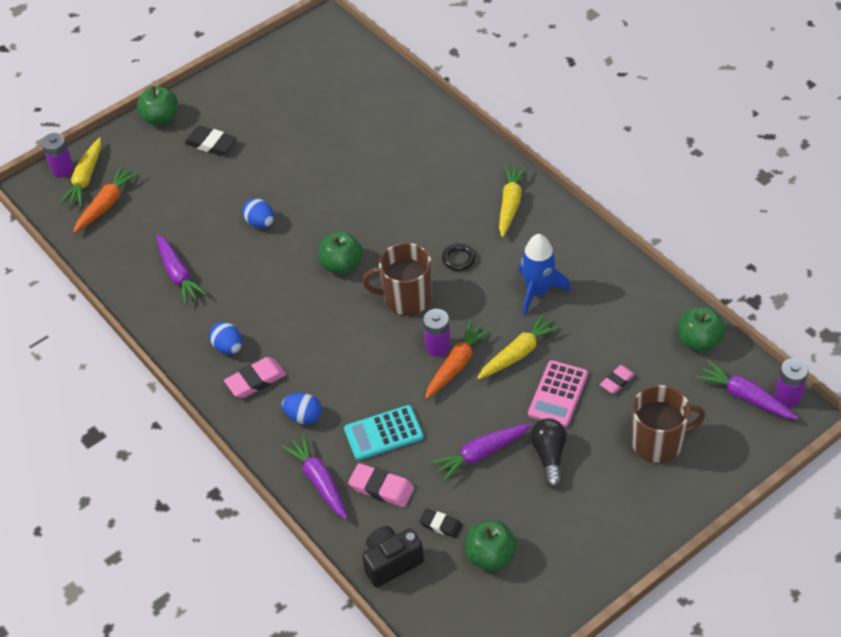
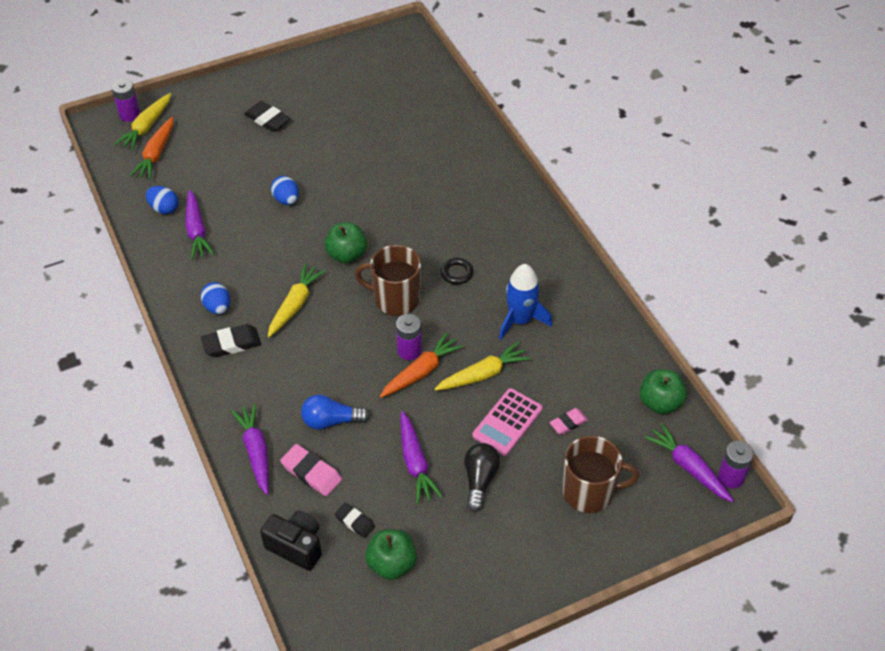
camera: 10 degrees right, 0 degrees up
(106, 204) = (156, 154): orange carrot -> orange carrot turned 150 degrees clockwise
(161, 118) = (231, 88): green apple -> none
(256, 380) = (231, 343): pink eraser -> black eraser
(303, 416) = (263, 388): blue egg -> blue egg (164, 208)
(383, 433) = (331, 421): turquoise calculator -> blue light bulb
(391, 562) = (296, 546): black camera -> black camera turned 45 degrees clockwise
(481, 454) = (415, 462): purple carrot -> purple carrot turned 90 degrees counterclockwise
(510, 204) = (521, 232): yellow carrot -> yellow carrot (295, 305)

